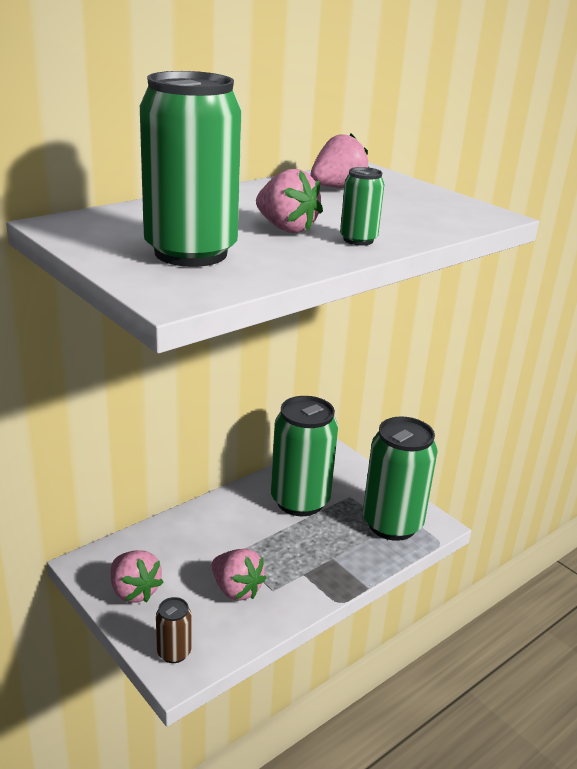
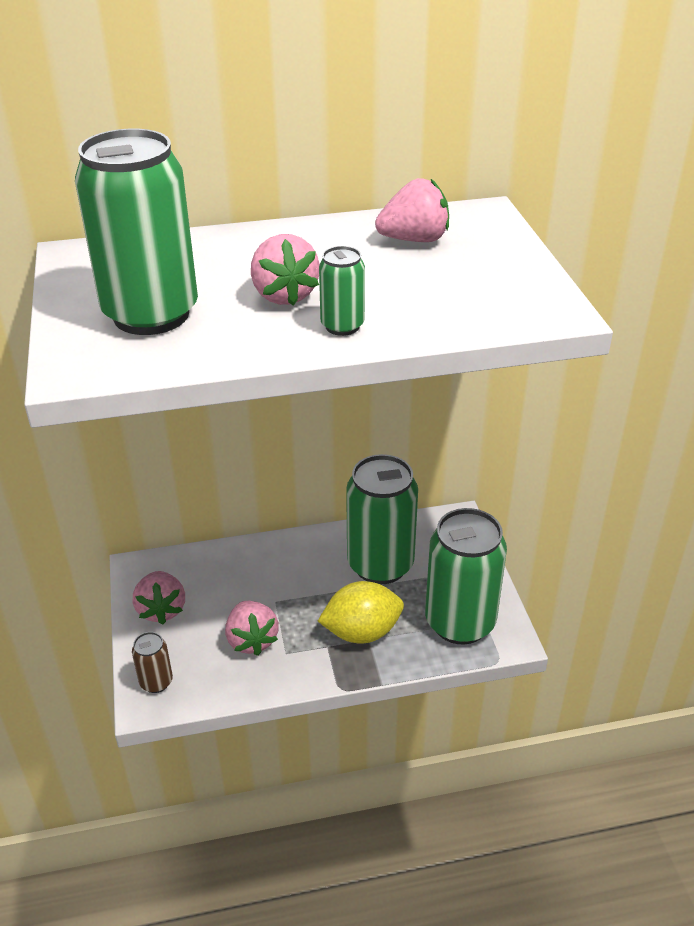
camera: 30 degrees right, 10 degrees up
(323, 554) = (362, 632): none -> yellow lemon

